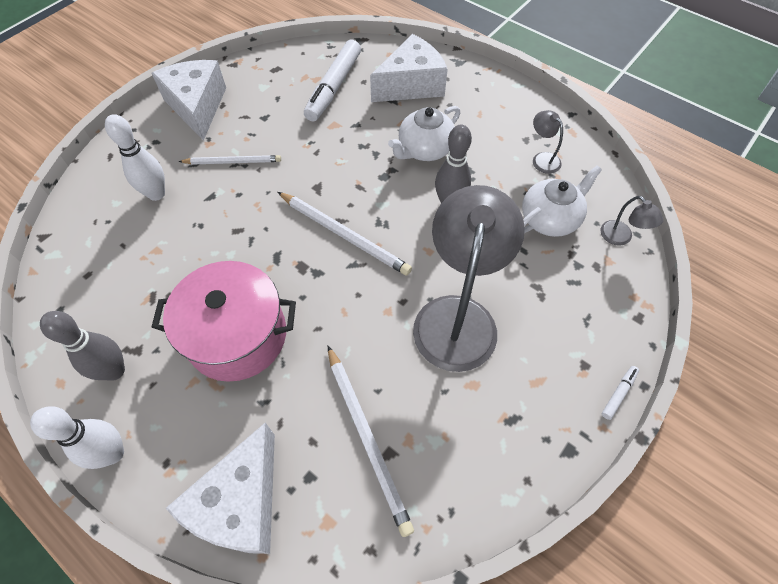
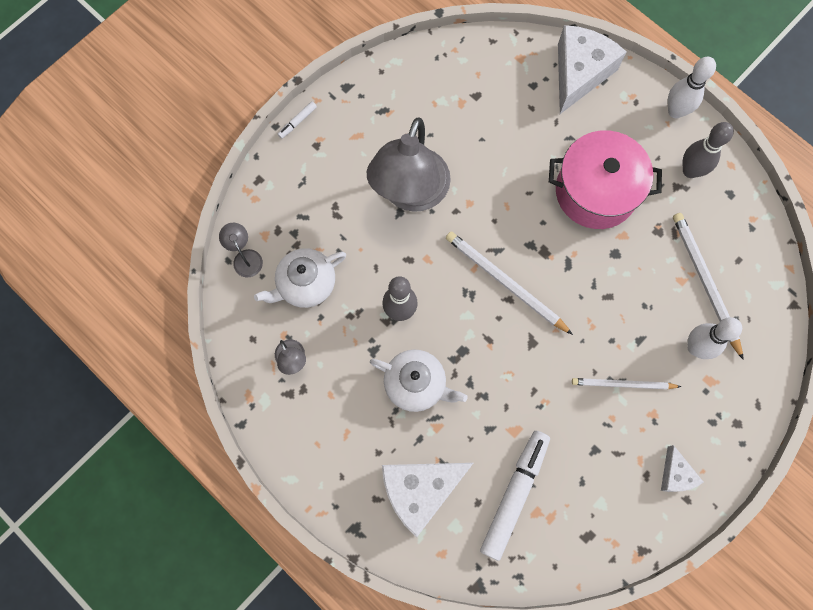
camera: 175 degrees left, 15 degrees up
(197, 106) = (675, 475): white cheese -> white cheese, size x0.51
(367, 438) = (491, 106): white pencil -> white pencil (705, 283)
(424, 149) = (416, 384): white teapot -> white teapot turned 60 degrees clockwise

